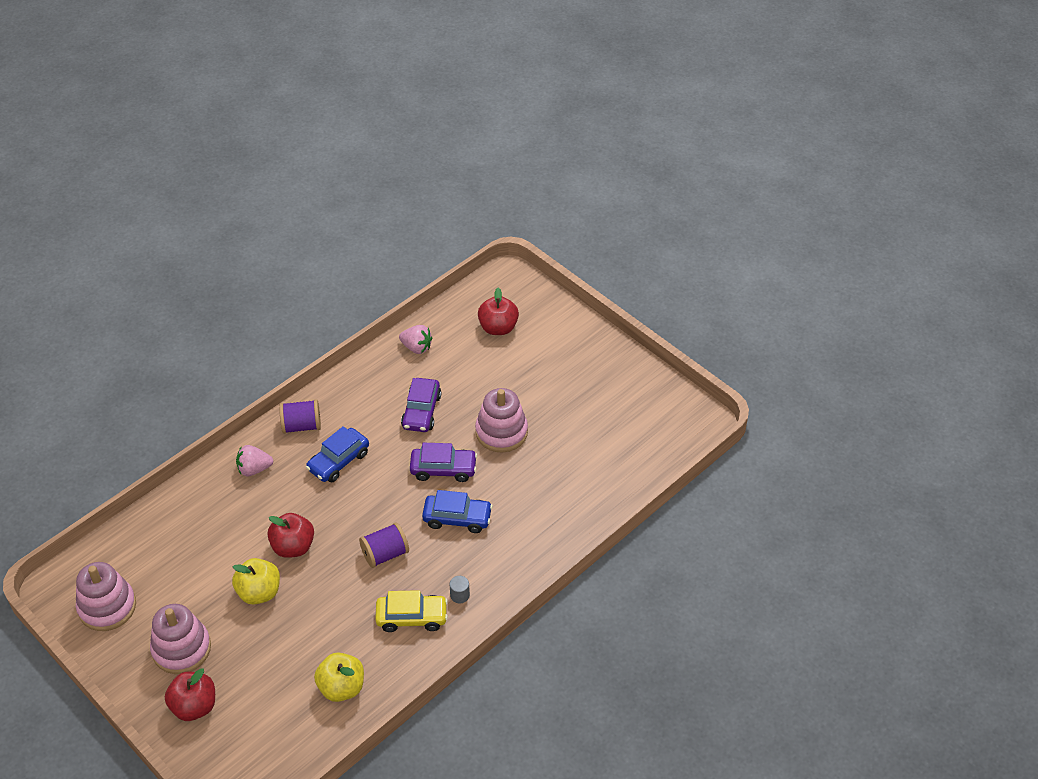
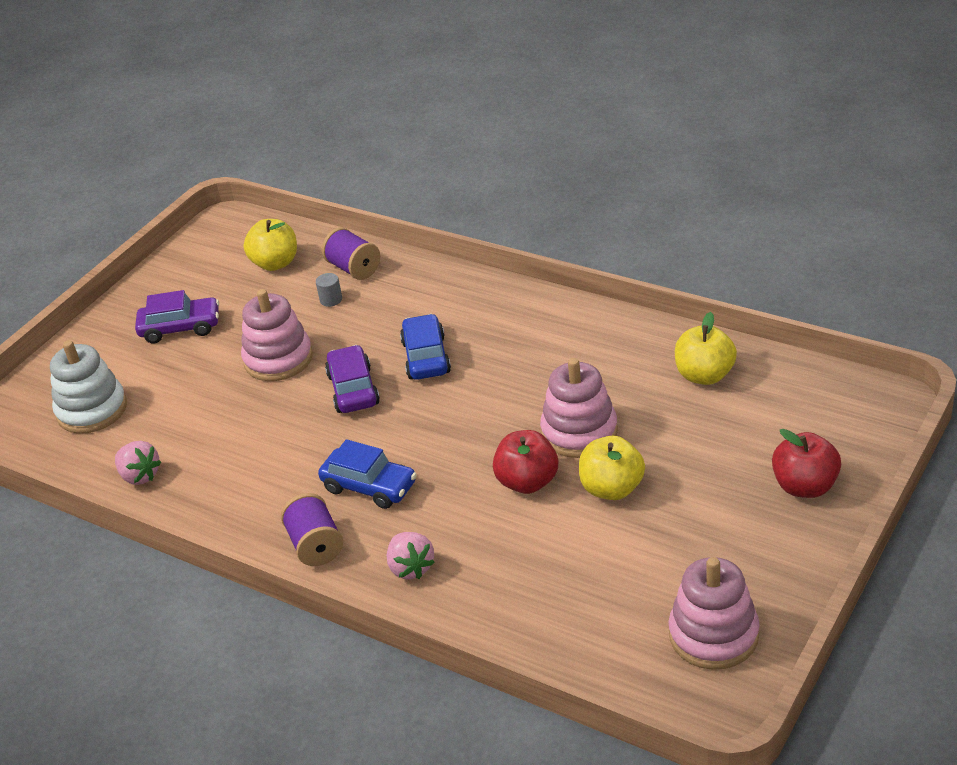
camera: 100 degrees left, 10 degrees down
(181, 648) = (734, 530): pink stacking toy -> pink stacking toy (579, 432)
(385, 554) = (503, 399): purple spool -> purple spool (353, 268)
(412, 617) = (583, 351): yellow car -> none
(416, 347) = (140, 476): pink strawberry -> pink strawberry turned 120 degrees clockwise
(421, 411) = (260, 436): purple car -> purple car (180, 328)
(460, 595) = (535, 325): grey cylinder -> grey cylinder (331, 300)
(498, 328) = (92, 410): red apple -> white stacking toy
(626, 446) = (275, 263): none -> yellow apple

